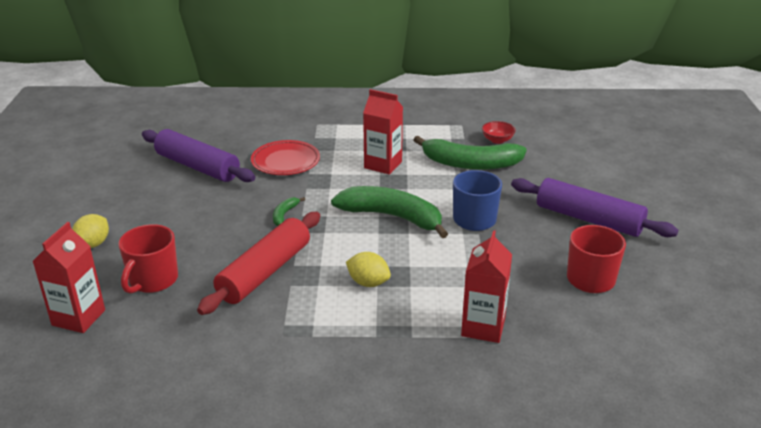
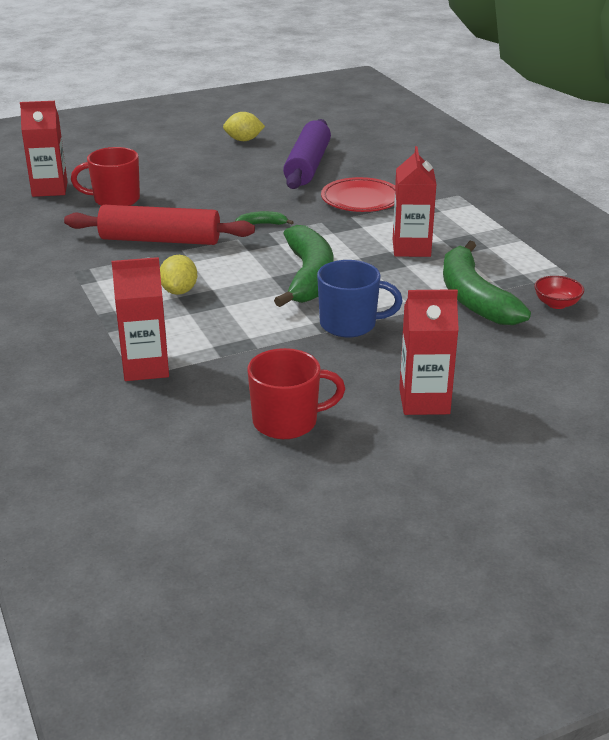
camera: 65 degrees right, 0 degrees up
(93, 244) = (148, 164): yellow lemon -> yellow lemon (243, 140)
(588, 219) = (424, 401): purple rolling pin -> red carton

